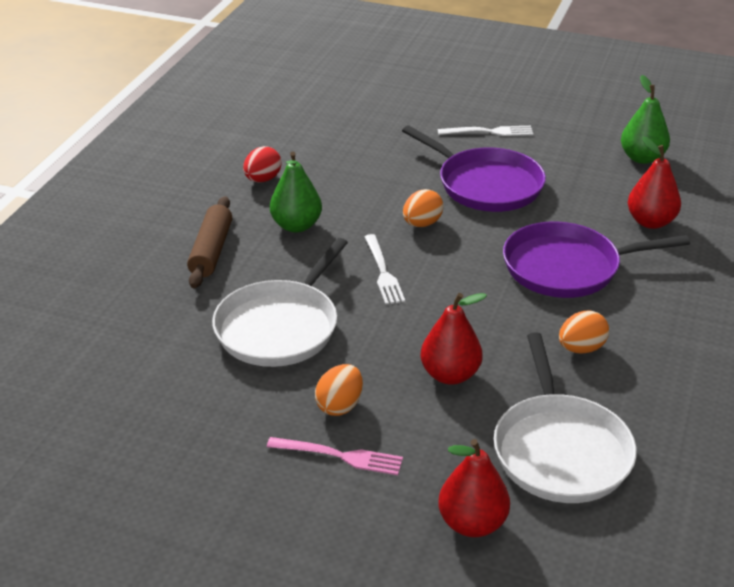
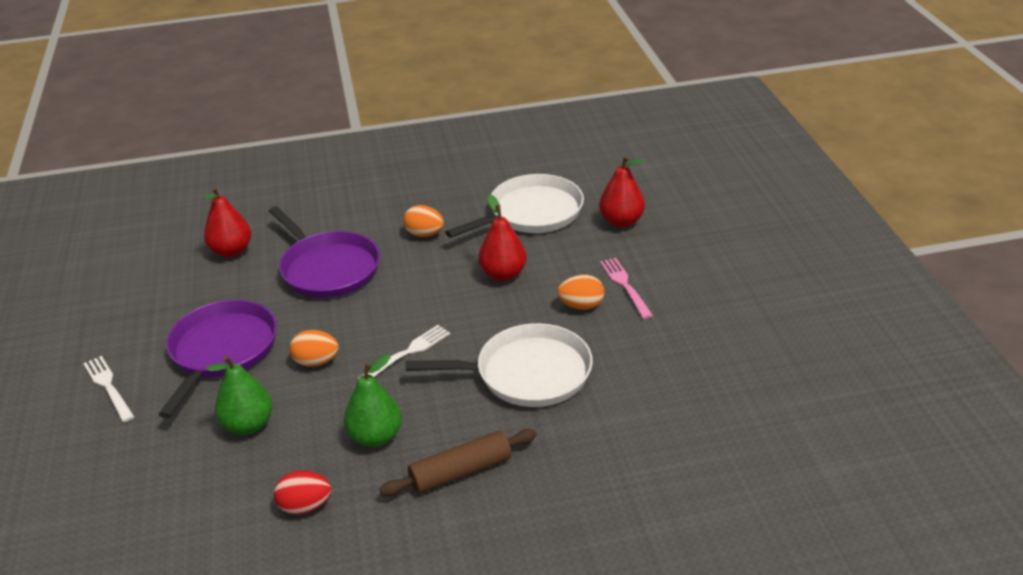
camera: 120 degrees left, 0 degrees up
(642, 158) = (120, 283): green pear -> green pear (248, 425)

